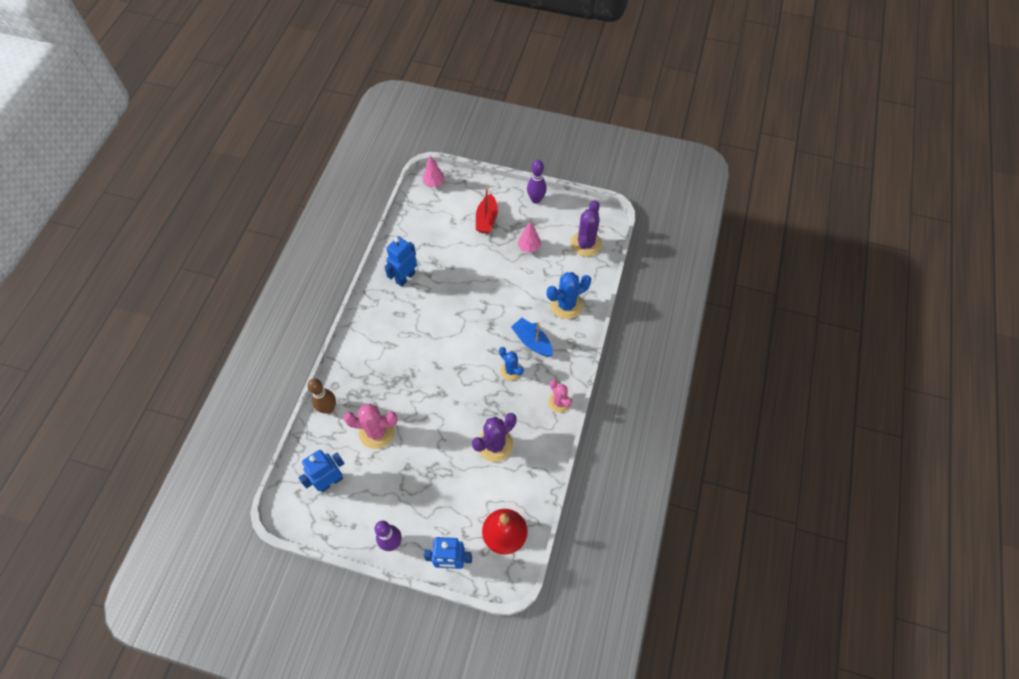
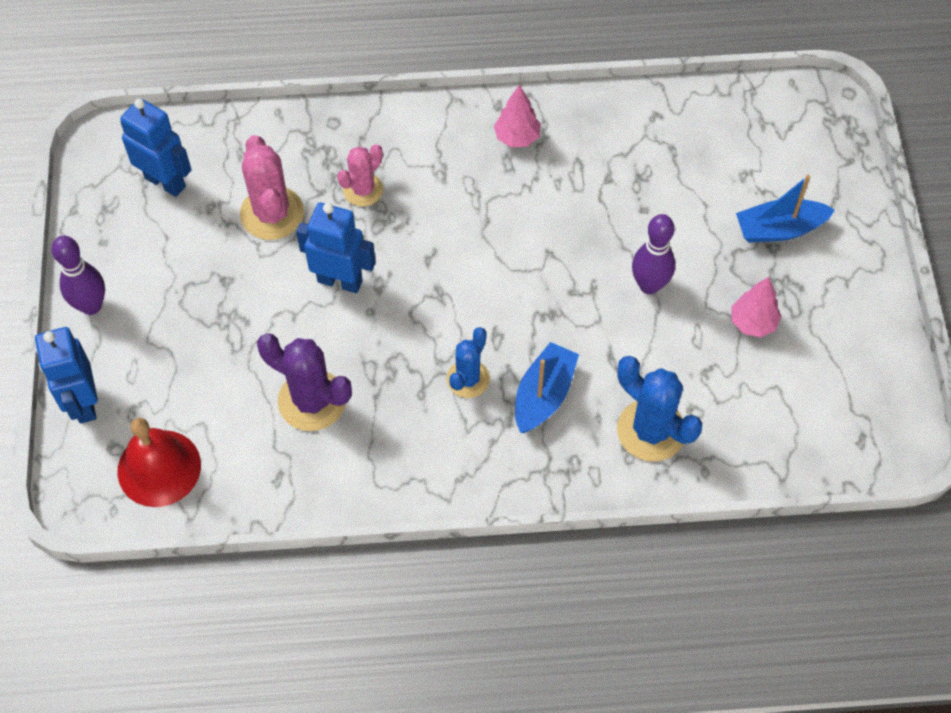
camera: 70 degrees right, 0 degrees up
(328, 408) = (289, 130): brown bowling pin -> none
(405, 277) = (585, 144): blue robot -> blue robot (340, 281)
(434, 183) = (816, 114): pink tree -> pink tree (517, 137)
(486, 219) = (779, 229): red boat -> blue boat
(536, 199) = (873, 299): purple bowling pin -> purple bowling pin (649, 285)
(559, 402) = (435, 481): pink cactus -> pink cactus (363, 190)
(585, 244) = (813, 423): purple cactus -> none

